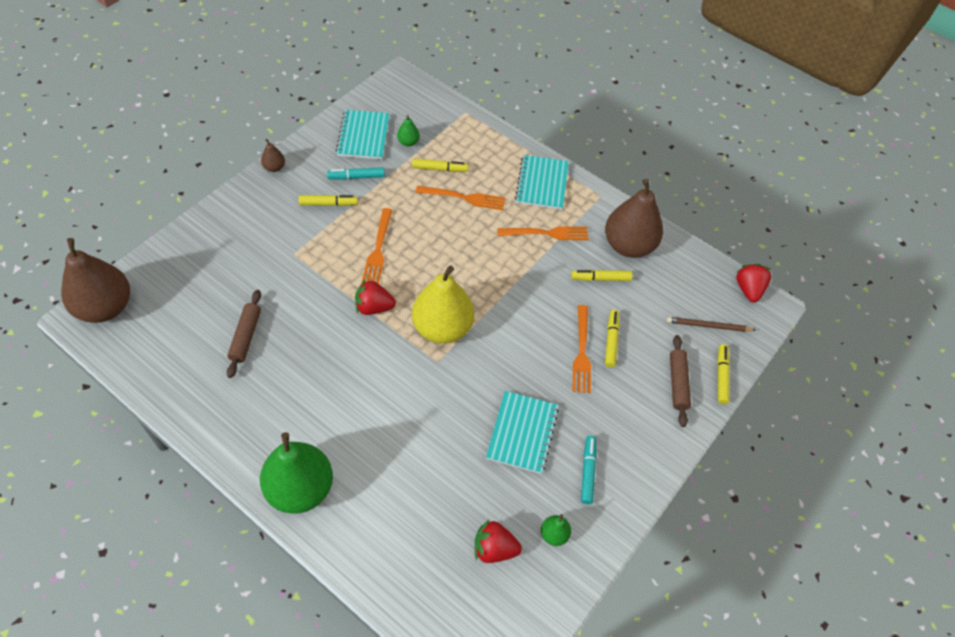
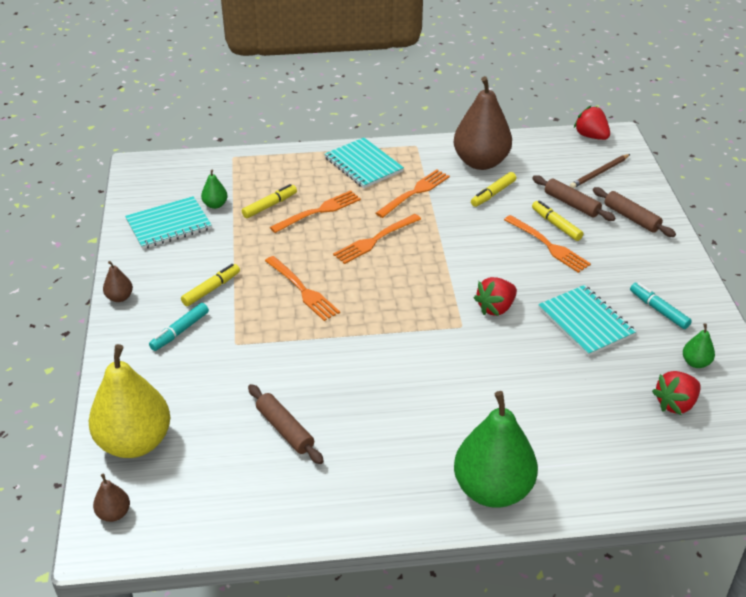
camera: 40 degrees left, 15 degrees down
(105, 307) = (114, 513): brown pear -> brown pear, size x0.43
(356, 177) = (207, 256): turquoise marker -> turquoise marker (180, 331)
(363, 136) = (169, 225): turquoise notebook -> turquoise notebook turned 75 degrees counterclockwise
(374, 307) = (360, 329): red strawberry -> red strawberry (495, 308)
(442, 328) = (432, 303): yellow pear -> yellow pear (135, 442)
(470, 249) = (375, 240): none -> orange fork
(647, 334) = (571, 204): none -> brown rolling pin
(721, 376) = (649, 195): yellow marker -> none

